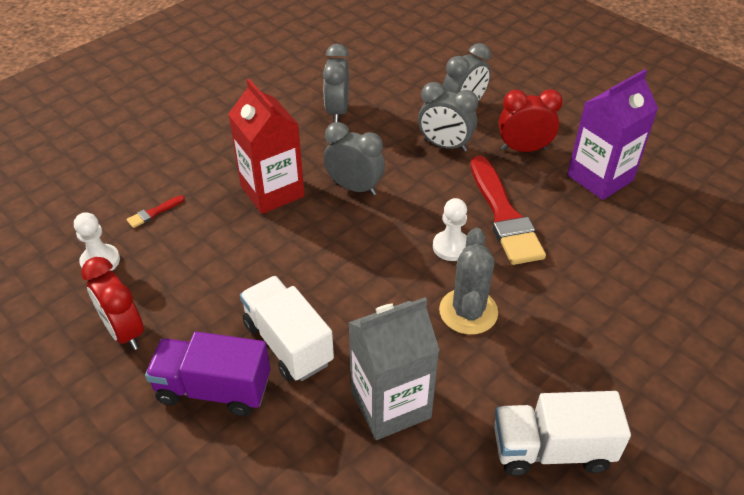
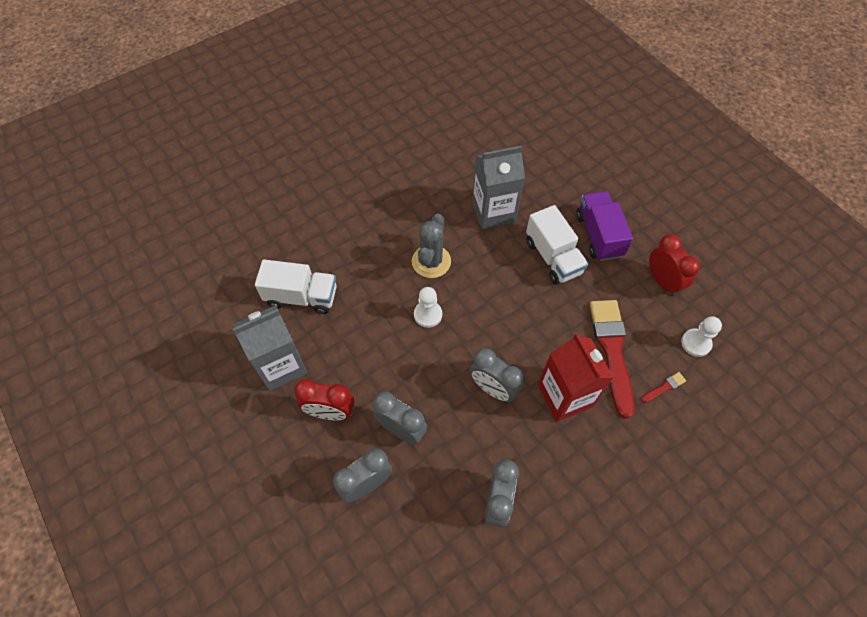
camera: 170 degrees left, 15 degrees up
(213, 389) = (598, 235): purple truck -> purple truck turned 120 degrees counterclockwise
(504, 215) = (377, 338): red brush -> red brush (612, 350)
(551, 449) = (411, 177): white truck -> white truck (302, 296)
(600, 178) = (281, 365): purple carton -> grey carton

